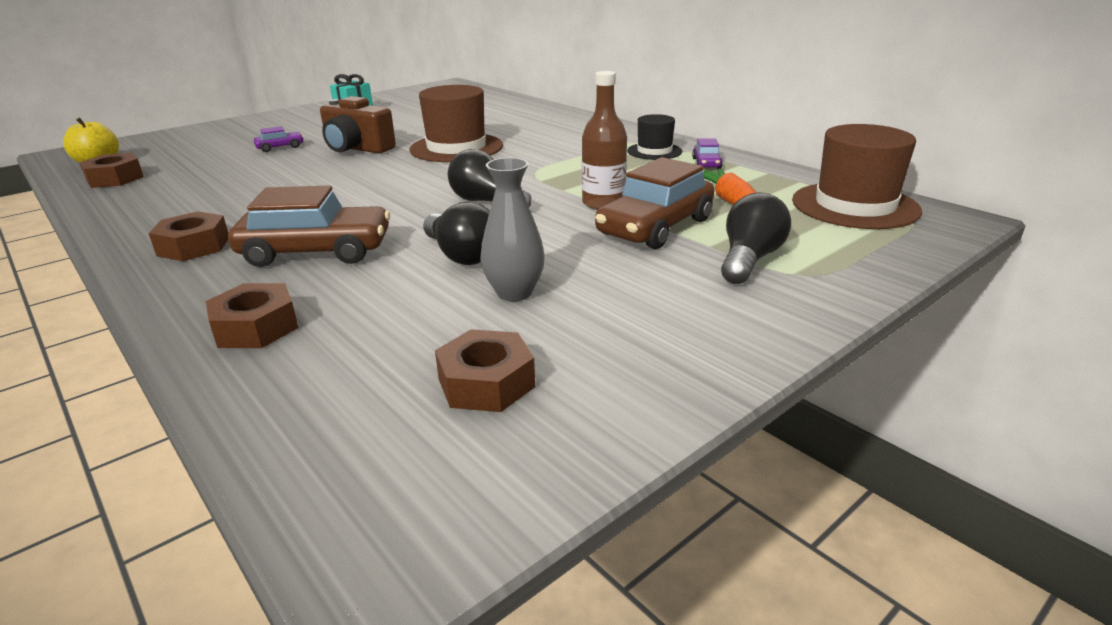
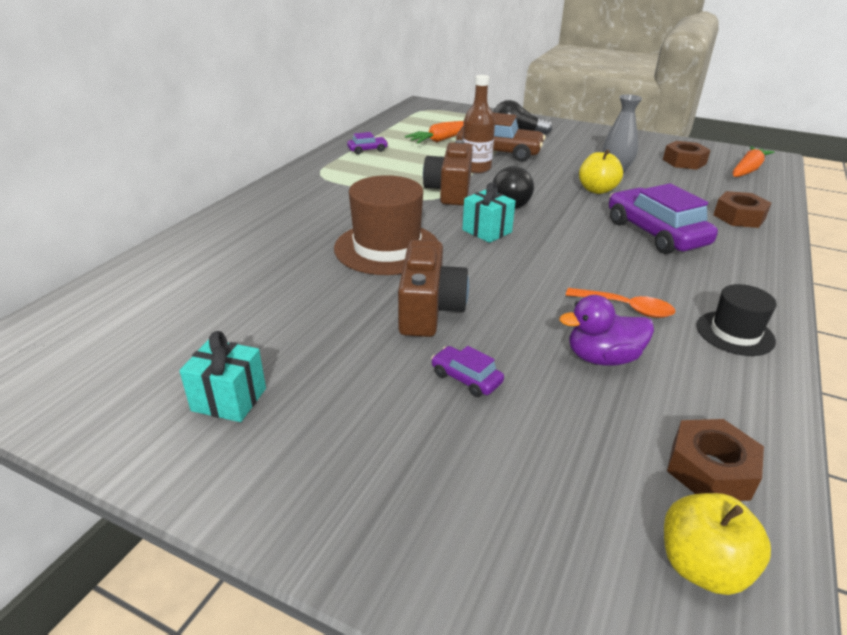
camera: 115 degrees left, 5 degrees up
(193, 246) = (720, 284): brown nut -> none
(224, 178) = (602, 358): none -> purple duck
(248, 199) = (626, 308): none -> orange spoon
(316, 251) = (655, 233): brown car -> purple car
(366, 454) = (747, 170): none -> orange carrot
(437, 180) = (487, 231): none -> turquoise gift
(461, 255) = (597, 190): black light bulb -> yellow apple
(546, 181) = (450, 191): none -> brown camera
(654, 151) = (346, 167): black hat -> black hat (735, 333)
(855, 206) = (420, 117): brown hat -> none

